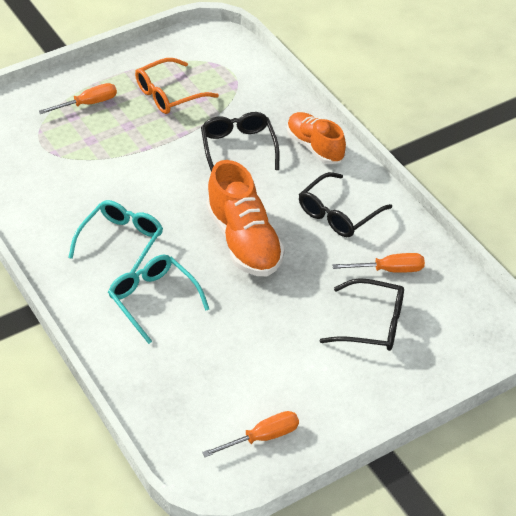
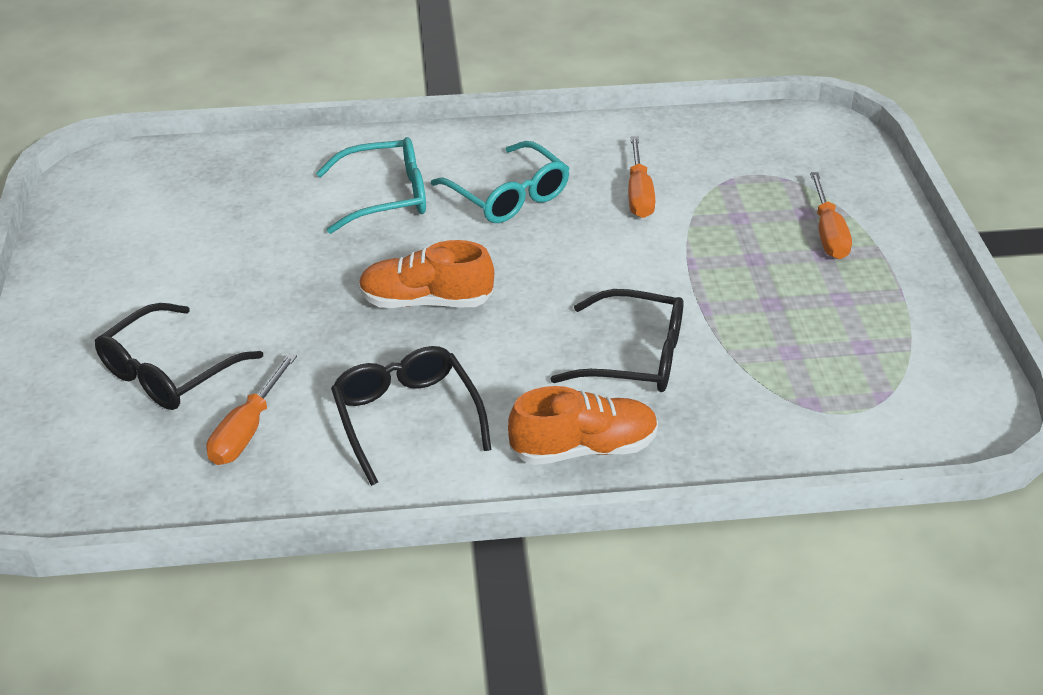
camera: 115 degrees right, 5 degrees down
(169, 94) = (814, 319): orange glasses -> none
(244, 241) = (426, 301): orange shoe -> orange shoe, size x0.67
(262, 437) = (103, 220): orange screwdriver -> orange screwdriver (639, 194)

